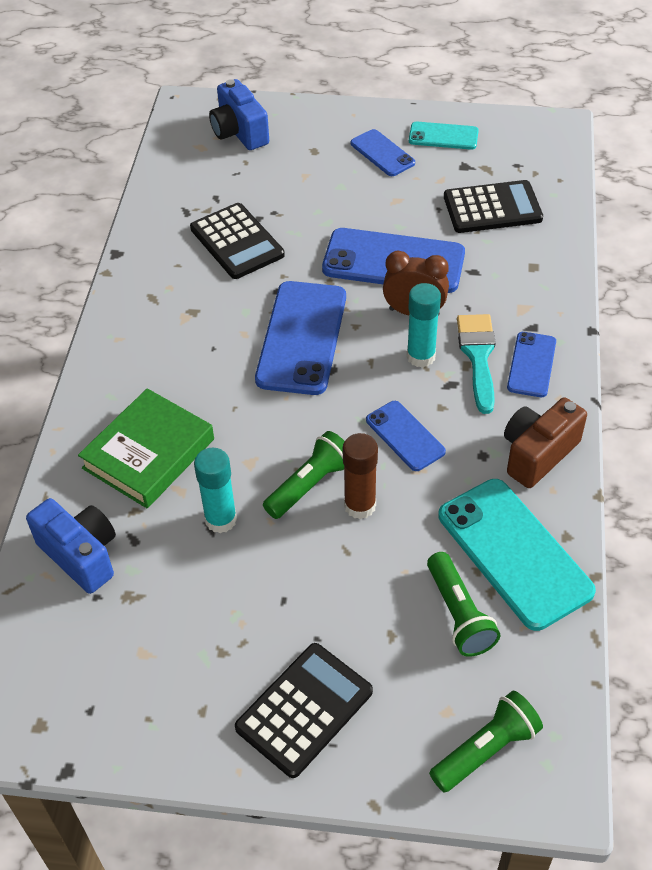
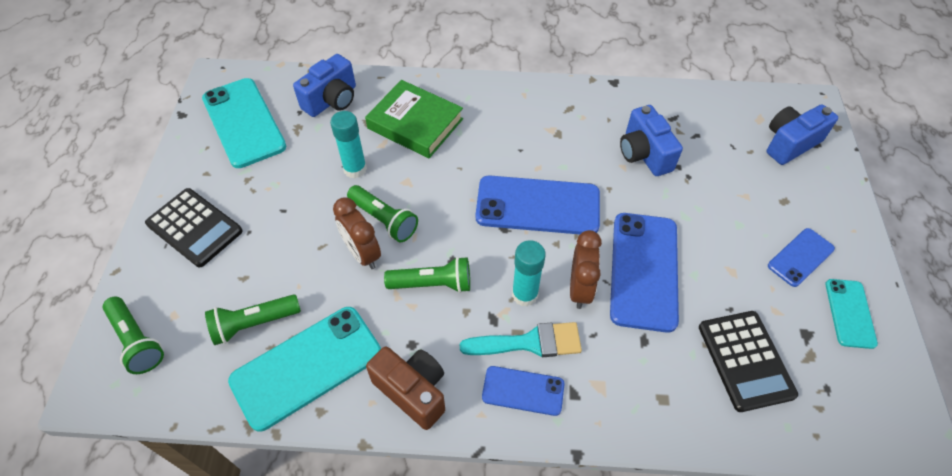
camera: 85 degrees right, 5 degrees up
(104, 671) = (244, 122): none -> turquoise phone
(237, 242) = (644, 154): black calculator -> blue camera
(360, 506) = (362, 253): brown glue stick -> brown clock
(405, 436) = (433, 284): blue phone -> green flashlight

